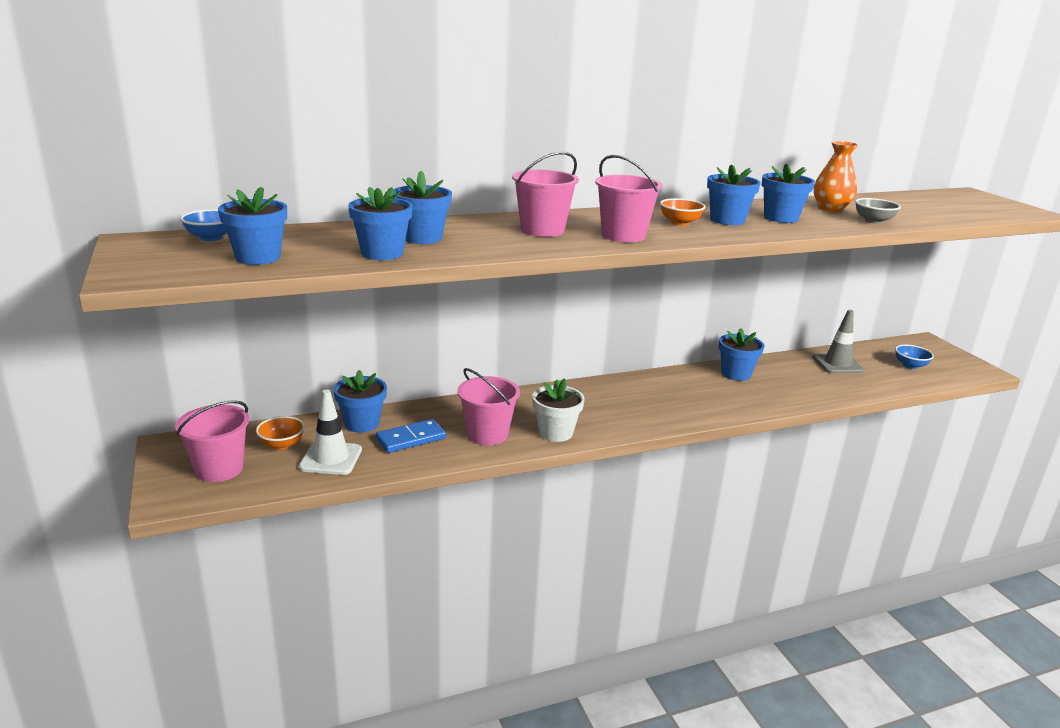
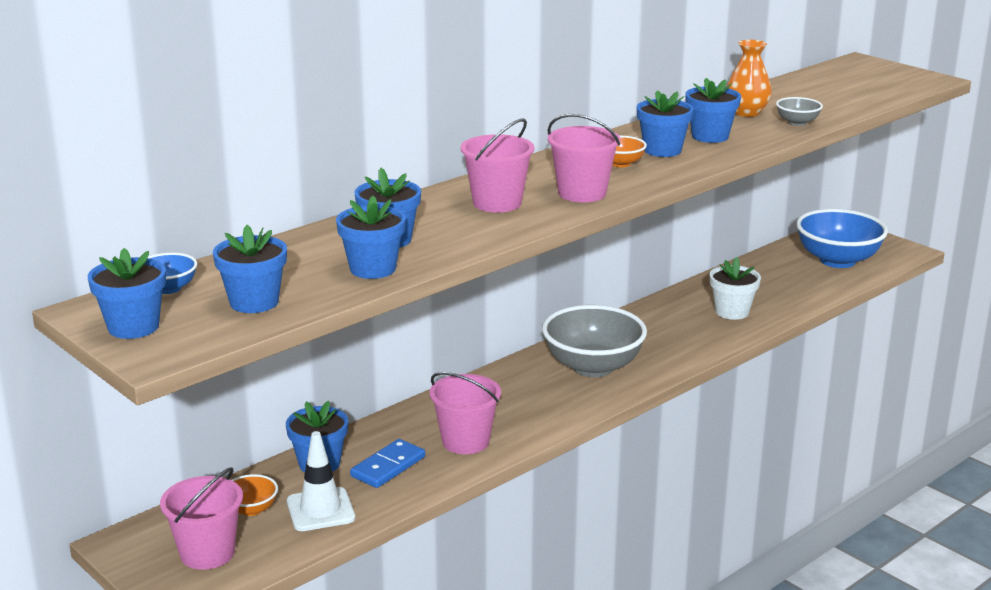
camera: 20 degrees left, 0 degrees up
(555, 432) = (535, 421): white flower pot -> white flower pot (732, 312)
(636, 402) = (593, 367): none -> grey bowl
(736, 374) = (673, 310): blue flower pot -> blue flower pot (133, 327)
(837, 364) = (767, 275): grey traffic cone -> none
(910, 365) = (837, 260): blue bowl -> blue bowl, size x2.21

